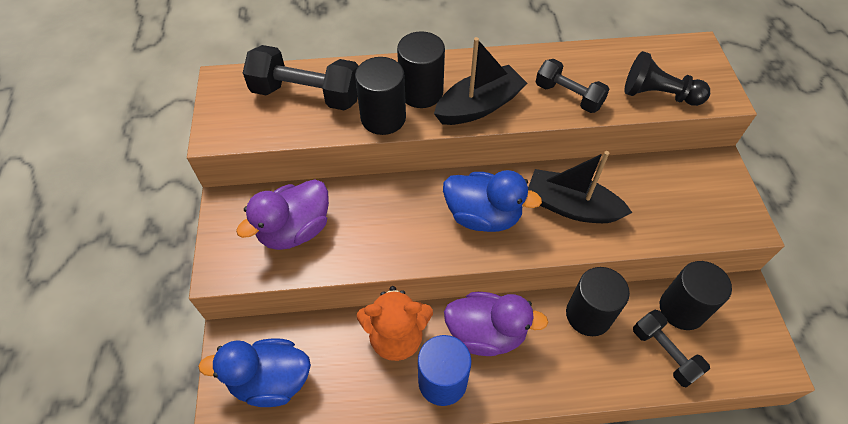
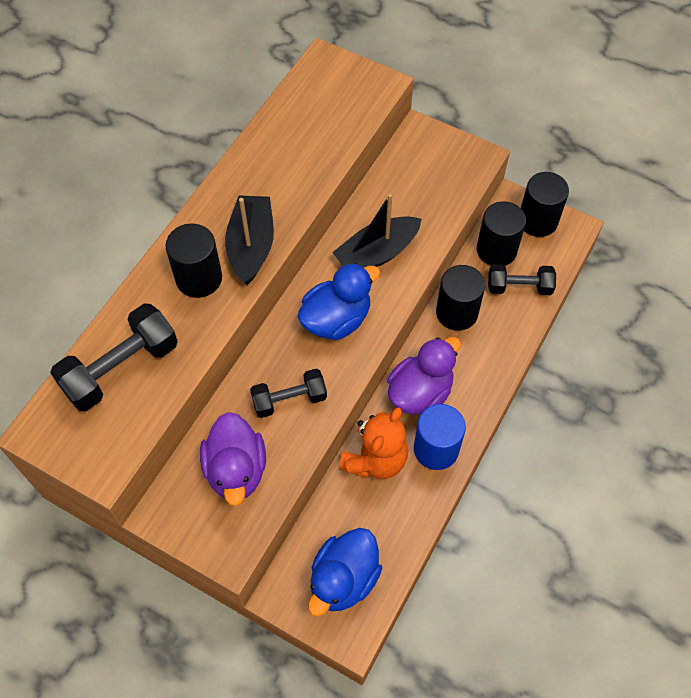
camera: 55 degrees left, 5 degrees up
(383, 118) = (202, 324): black cylinder -> black cylinder (537, 221)
(568, 96) = (295, 179): black dumbbell -> black dumbbell (289, 400)
(658, 95) = (345, 121): black pawn -> none

